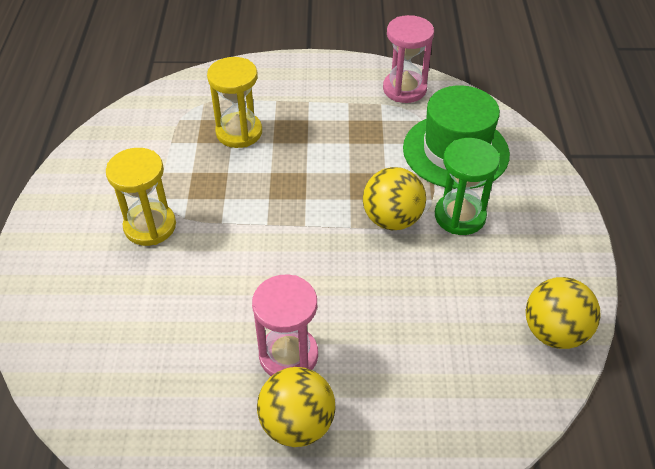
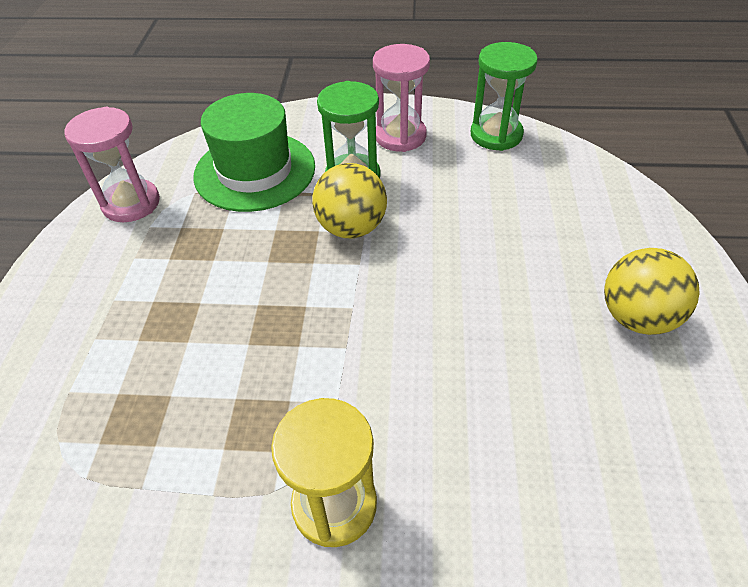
camera: 85 degrees left, 0 degrees up
(239, 132) = (151, 385): yellow hourglass -> none
(288, 355) = (551, 325): pink hourglass -> pink hourglass (400, 136)
(554, 332) = (496, 135): yellow ball -> green hourglass

